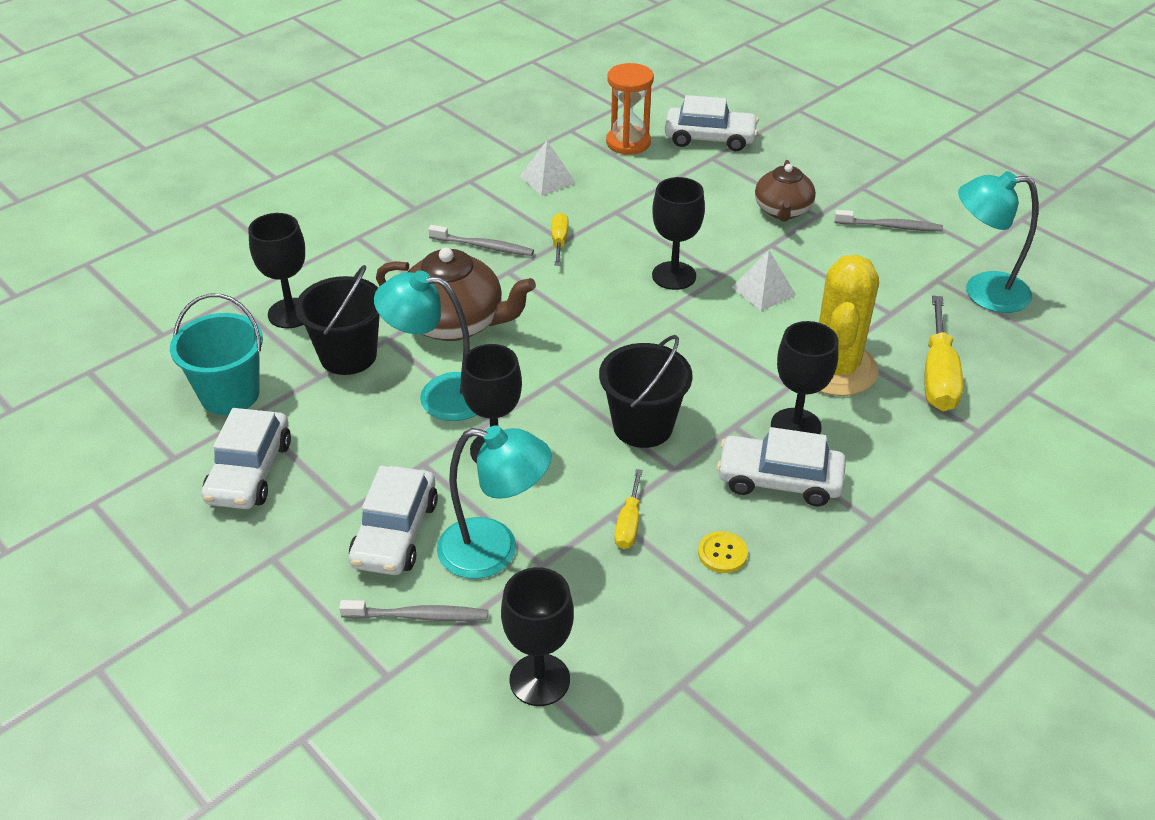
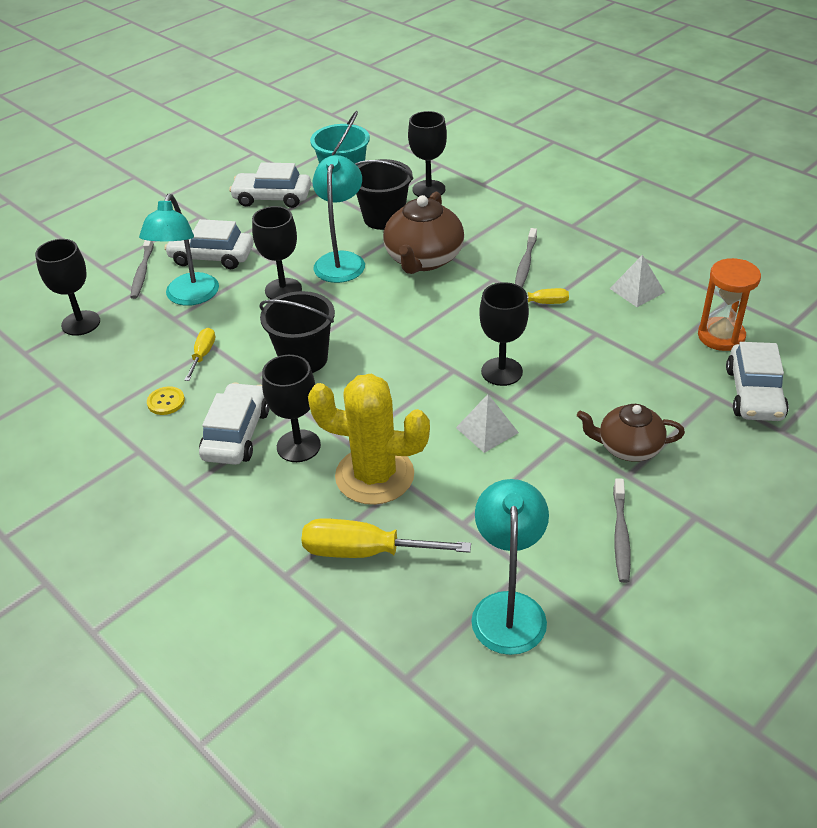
camera: 90 degrees right, 0 degrees up
(628, 524) = (203, 355): yellow screwdriver -> yellow screwdriver turned 90 degrees clockwise

